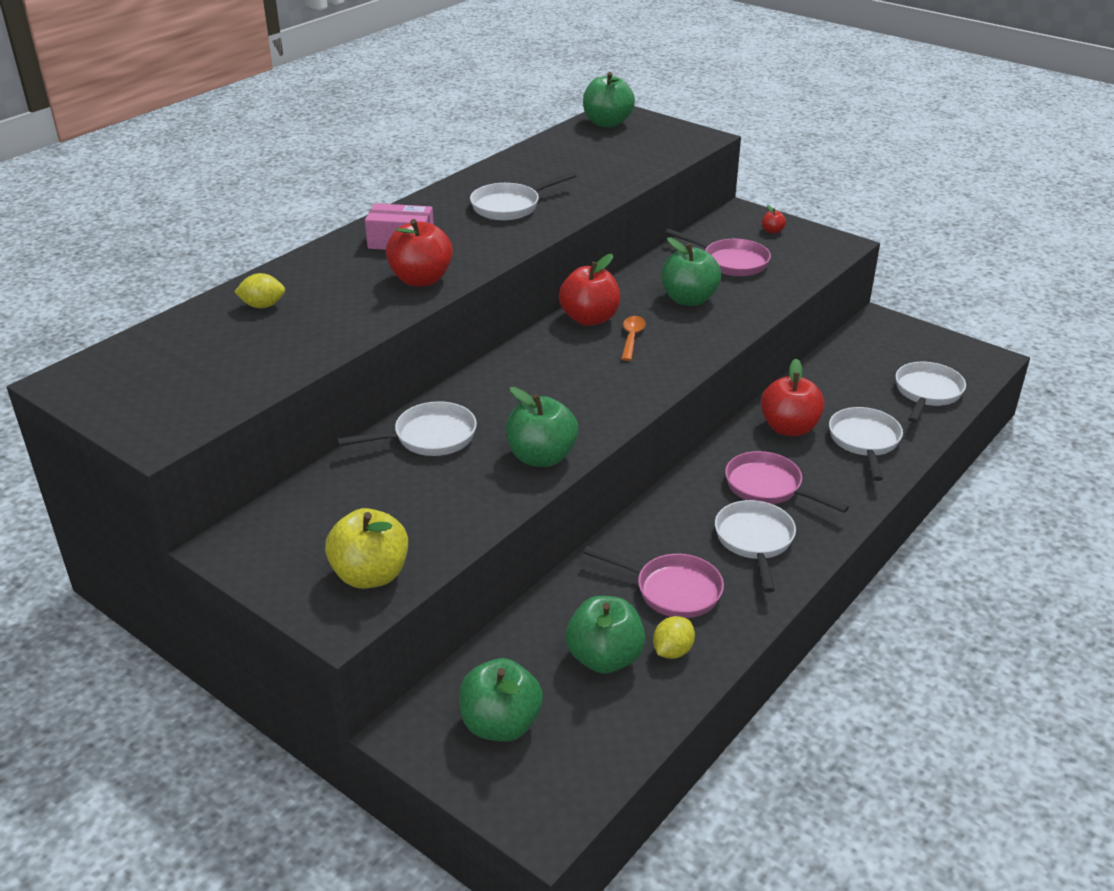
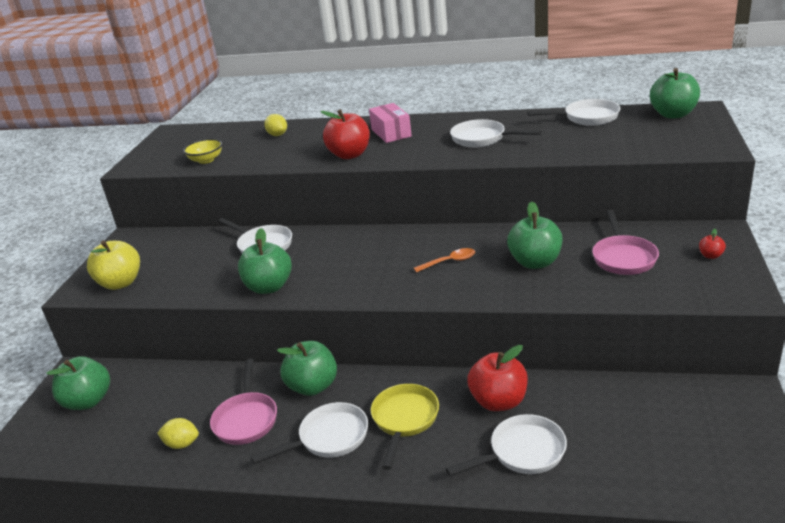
camera: 65 degrees right, 5 degrees down
(252, 373) = (206, 160): none -> yellow bowl
(589, 319) = (457, 238): red apple -> none
(604, 658) = (162, 417): green apple -> green apple (313, 386)
(768, 487) = (404, 420): pink pan -> yellow pan
(927, 393) = (652, 467): white pan -> white pan (587, 118)

